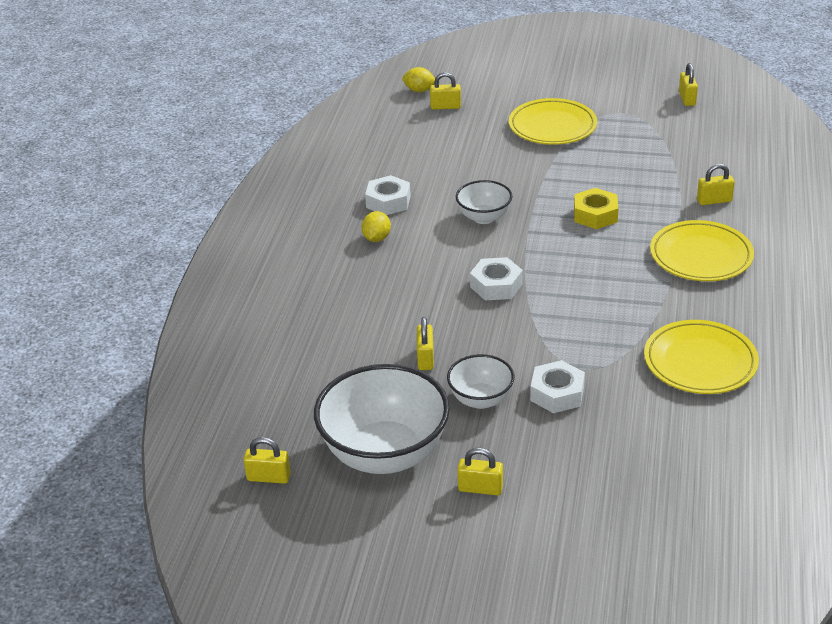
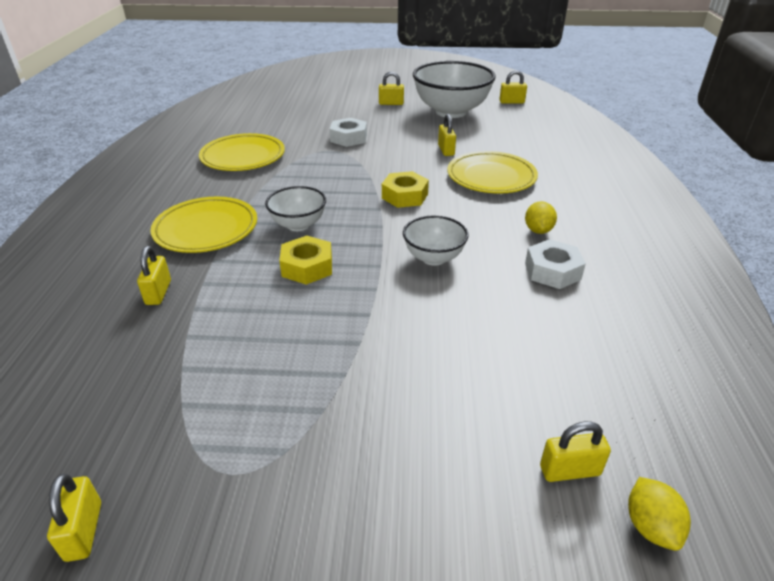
camera: 170 degrees right, 0 degrees up
(419, 90) = (650, 526): yellow lemon -> yellow lemon turned 75 degrees clockwise
(480, 399) = (400, 133): white bowl -> white bowl (298, 225)
(496, 285) = (404, 196): white nut -> yellow nut
(552, 126) = (362, 423): yellow plate -> yellow plate (491, 177)
(714, 201) = (158, 292): yellow padlock -> yellow padlock turned 75 degrees counterclockwise

